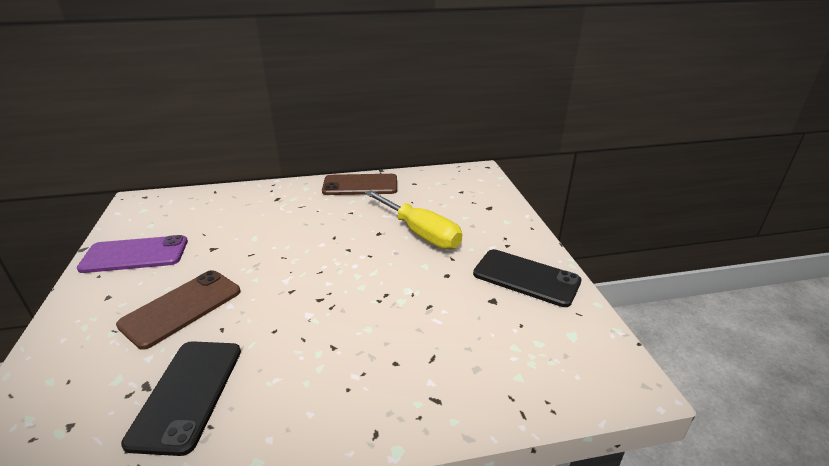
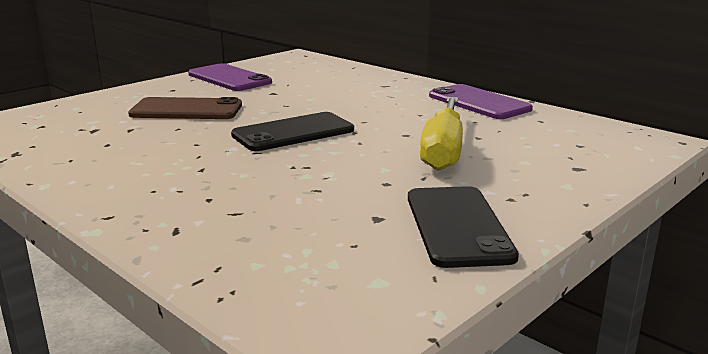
camera: 55 degrees right, 10 degrees down
(188, 394) = (96, 143): black phone -> black phone (293, 133)
(360, 185) = (478, 102): brown phone -> purple phone

